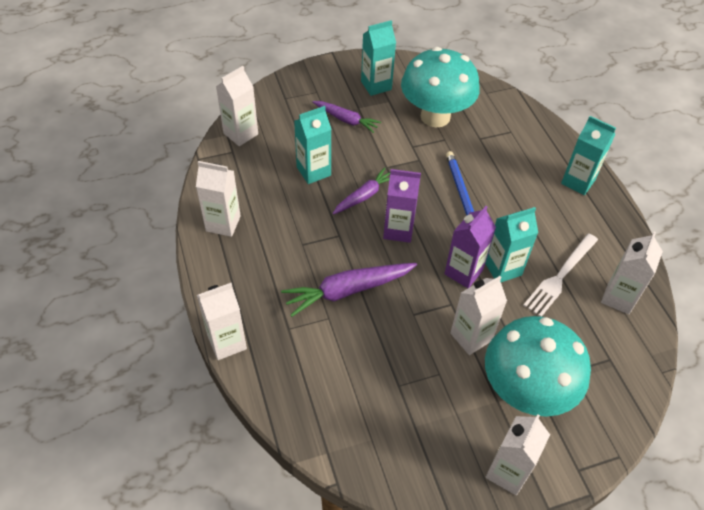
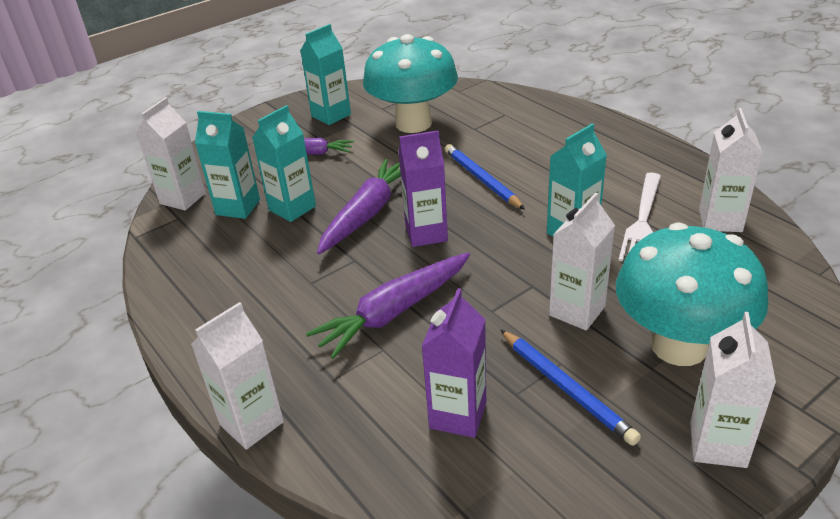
camera: 15 degrees left, 15 degrees down
(223, 223) = (194, 292): white carton -> none
(364, 196) = (367, 214): purple carrot -> purple carrot, size x1.57
(433, 394) = (566, 388): none -> blue pencil
(463, 272) = (528, 250): purple carton -> purple carton (458, 415)
(578, 181) = (604, 135): turquoise carton -> turquoise carton (238, 207)

